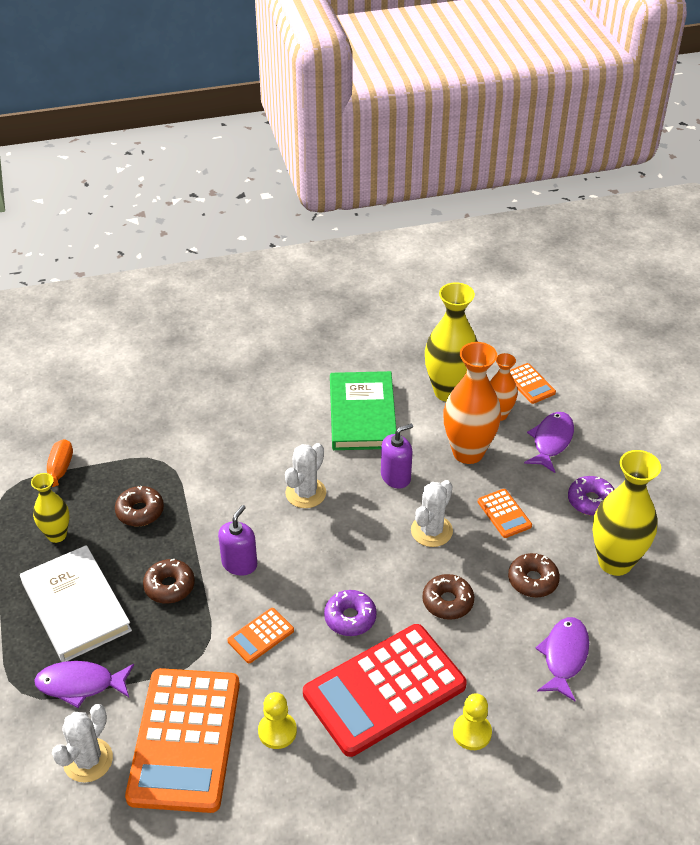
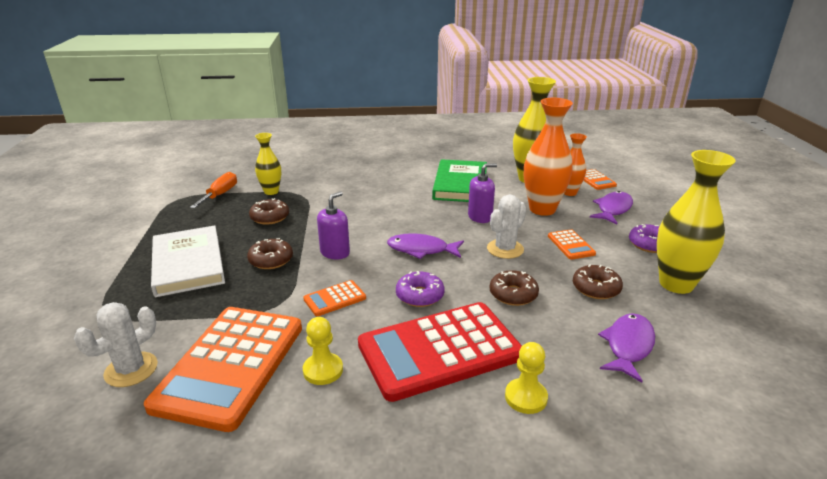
camera: 10 degrees right, 15 degrees down
(57, 535) = (199, 224): yellow vase -> yellow vase (271, 192)
(80, 684) = (160, 313): purple fish -> purple fish (421, 250)
(306, 493) = (404, 219): white cactus -> none

